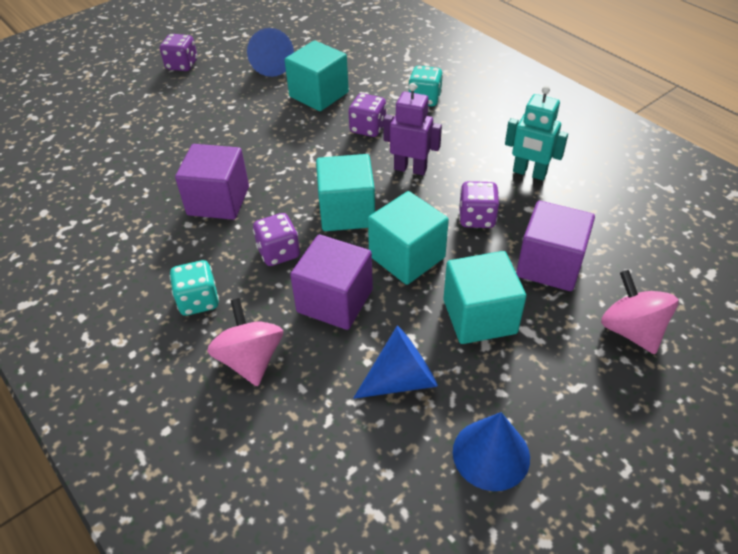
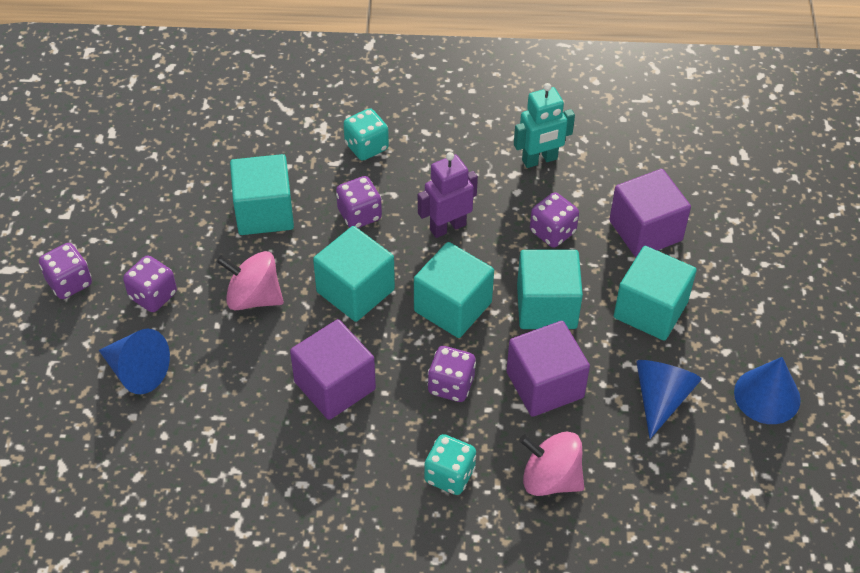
camera: 50 degrees left, 5 degrees up
(206, 95) = (153, 295): none -> purple dice
(272, 65) = (168, 213): blue cone -> blue cone (137, 371)
(305, 163) = (355, 291): none -> turquoise cube
(631, 330) = (746, 239): pink spinning top -> pink spinning top (253, 297)

